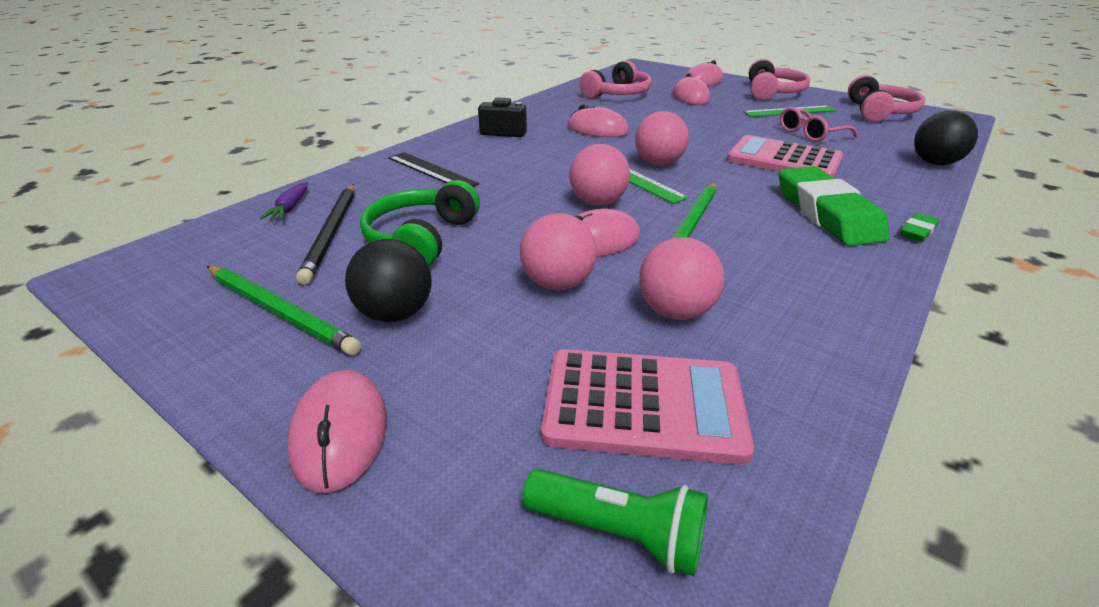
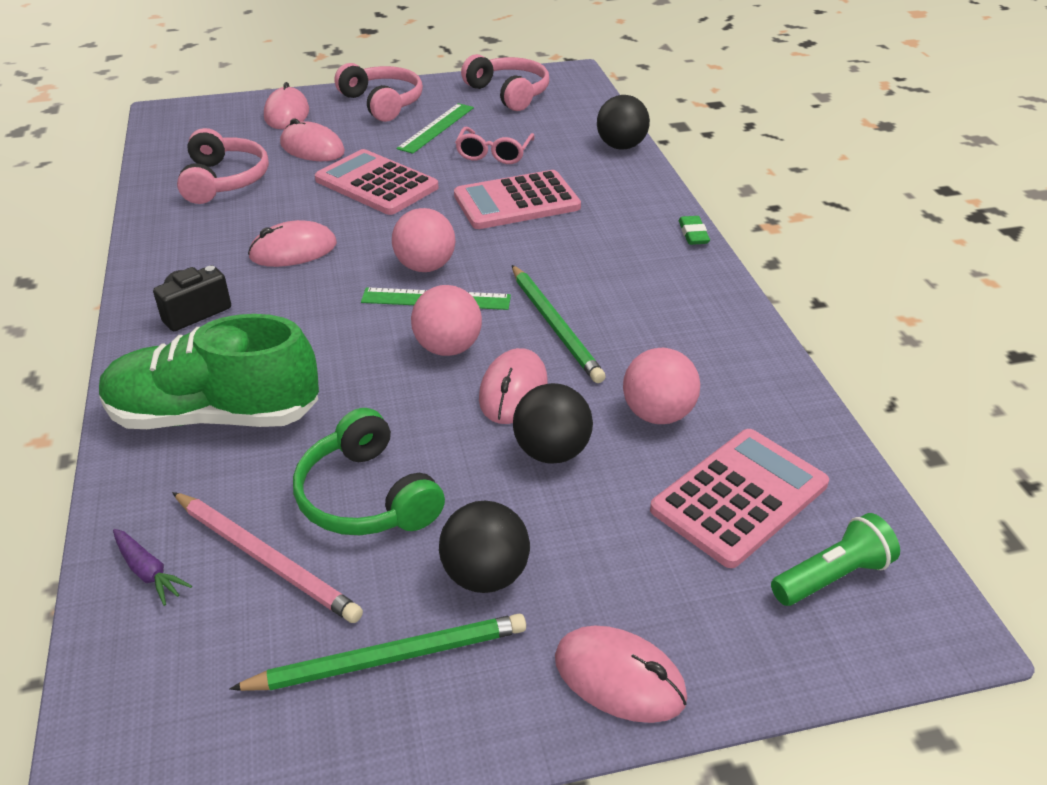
camera: 50 degrees left, 5 degrees up
(332, 233) = (266, 559): black pencil -> pink pencil
(431, 170) = (214, 416): black ruler -> green shoe
(558, 284) = (552, 452): pink ball -> black ball
(700, 121) = (376, 184): none -> pink calculator
(826, 213) = (622, 250): green eraser -> none

